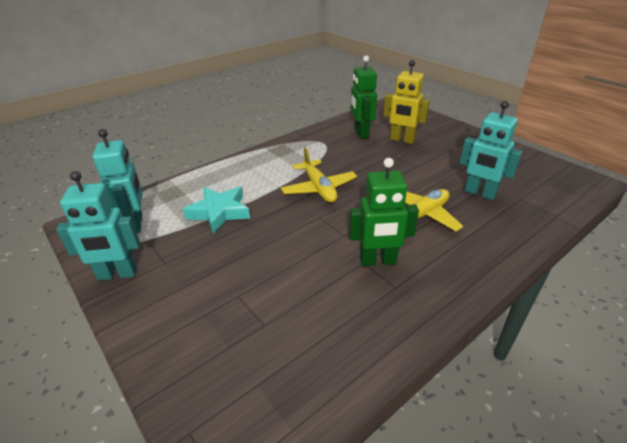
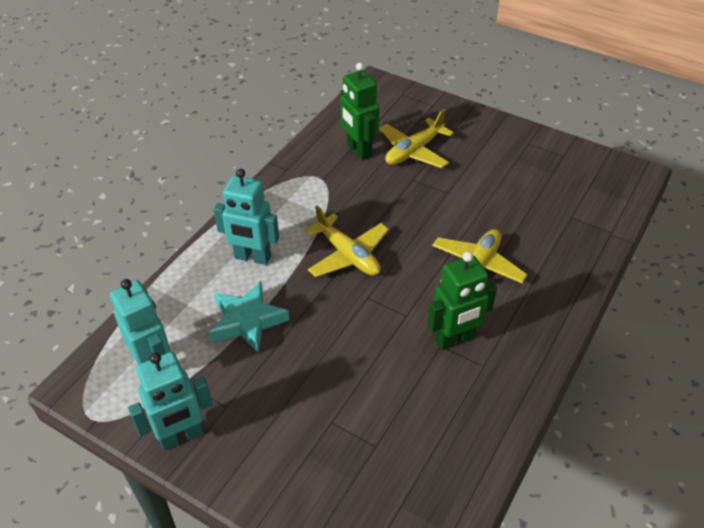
camera: 20 degrees left, 10 degrees up
(402, 140) = (414, 151): yellow robot -> yellow plane
(479, 193) = (528, 219): turquoise robot -> turquoise robot (252, 257)

